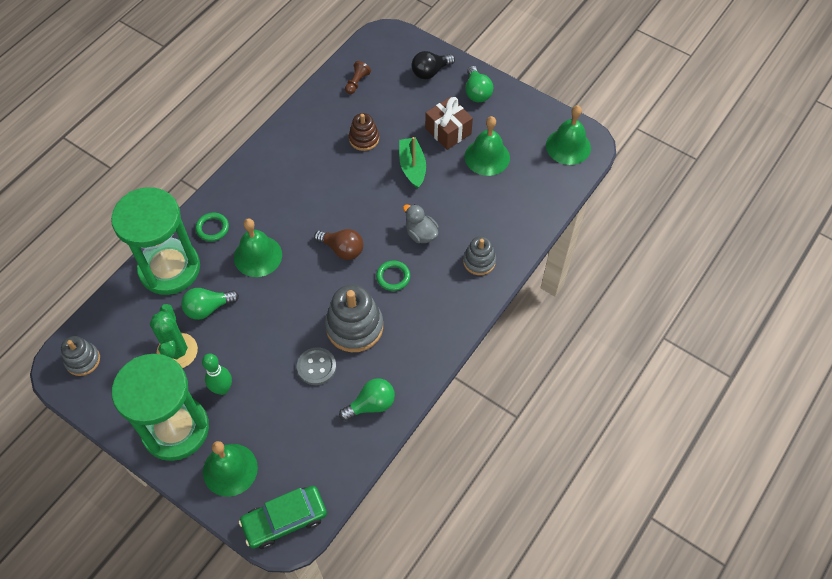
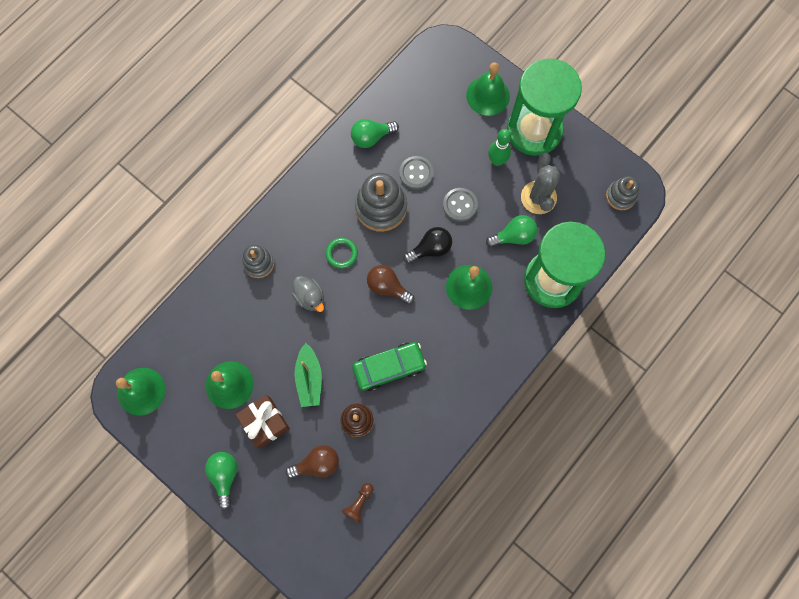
camera: 175 degrees left, 15 degrees up
(177, 351) = (538, 197): green cactus -> grey cactus
(212, 228) = (514, 321): green ring -> none
(266, 336) = (460, 205): none -> grey button
(285, 520) = (444, 56): green car -> green car (389, 367)
(396, 106) = (317, 464): none -> brown light bulb
(430, 72) = (273, 512): black light bulb -> black light bulb (430, 249)

